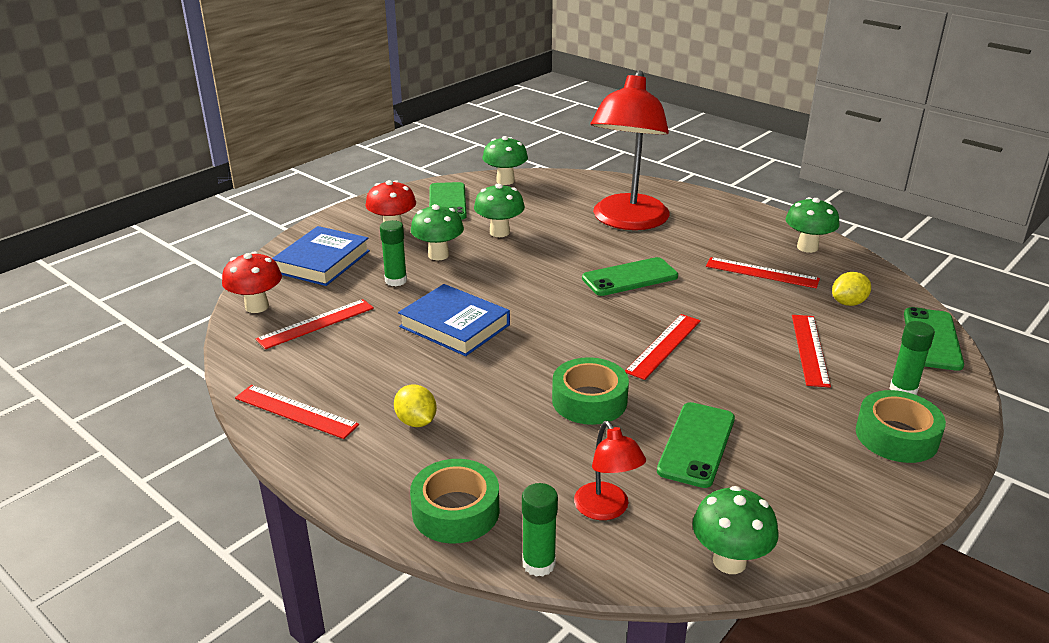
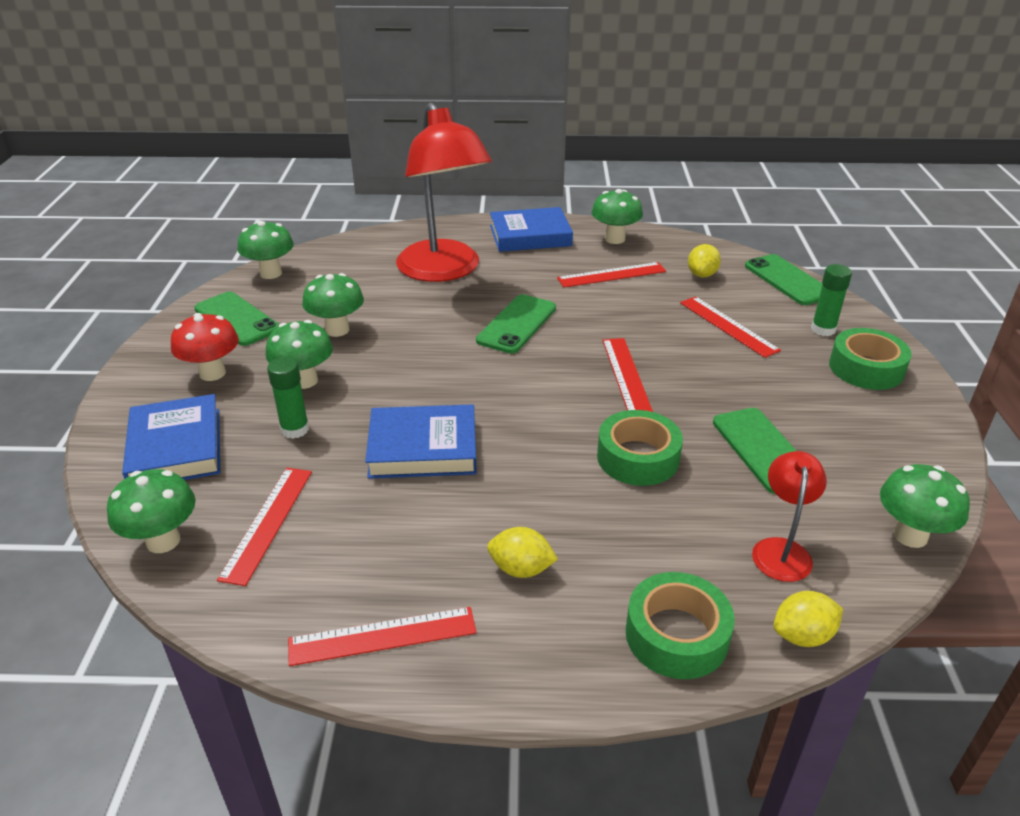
camera: 40 degrees left, 5 degrees up
(257, 306) = (163, 541): red mushroom -> green mushroom
(539, 564) = (802, 635): green glue stick -> yellow lemon
(606, 509) = (781, 550): red lamp -> red lamp turned 105 degrees counterclockwise
(734, 220) = (530, 235): none -> blue book

